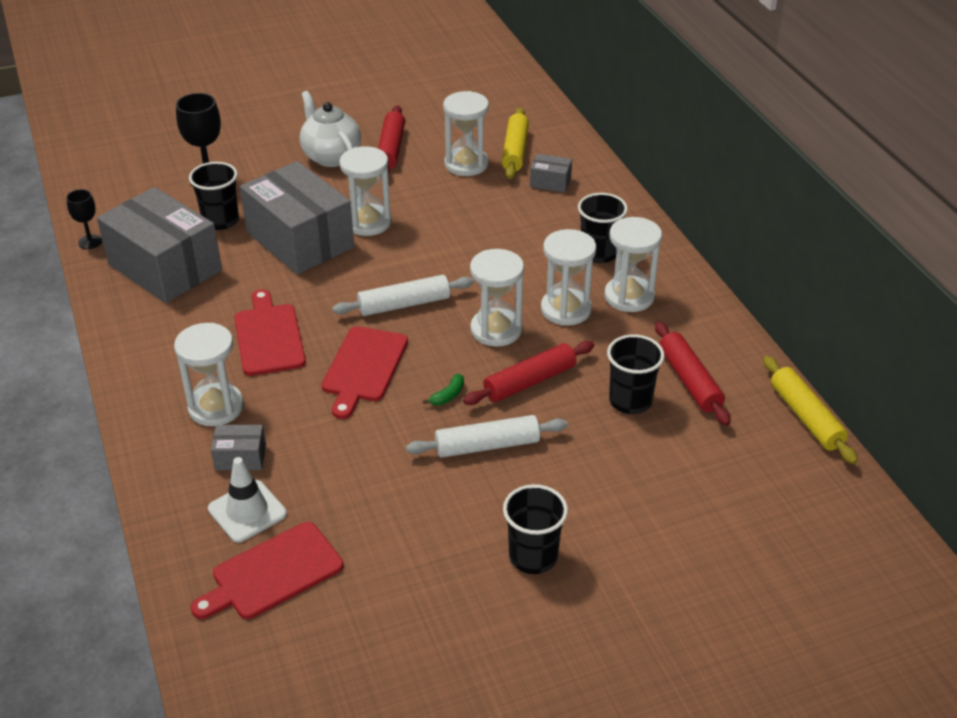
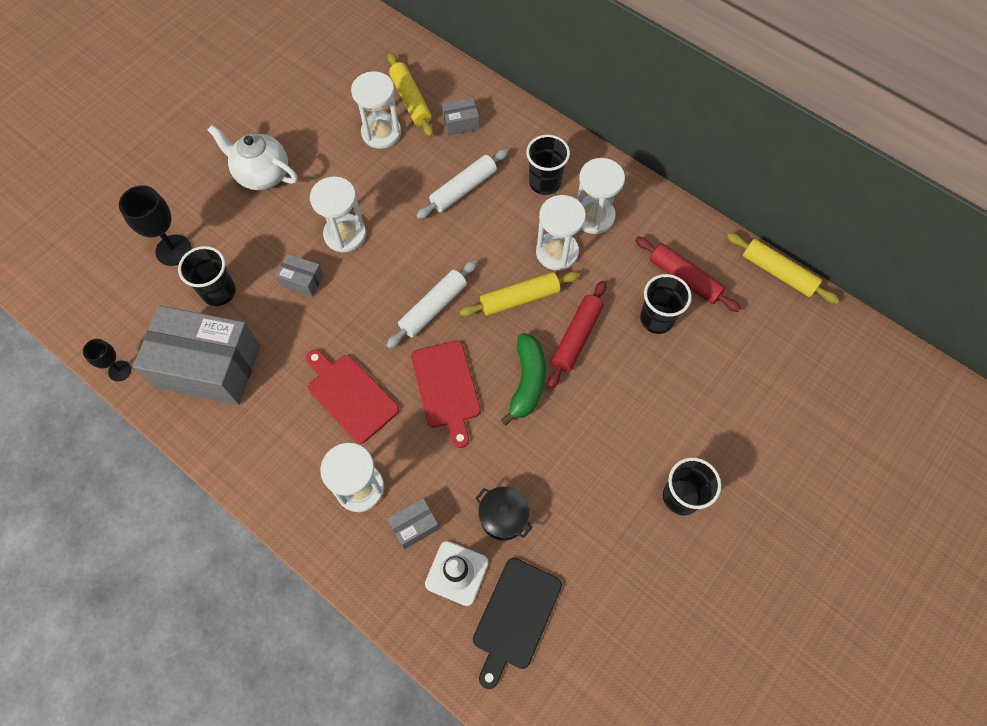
camera: 30 degrees left, 25 degrees up
(272, 573) = (515, 617): red cutting board -> black cutting board
(300, 240) = (302, 280): grey box -> grey box, size x0.42
(331, 489) = (503, 517): none -> black pot
(391, 148) = (307, 143): red rolling pin -> none
(448, 395) = (527, 382): green banana -> green banana, size x2.16
(487, 445) = (586, 414): white rolling pin -> white rolling pin (463, 189)
(496, 330) = (519, 298): white hourglass -> yellow rolling pin

